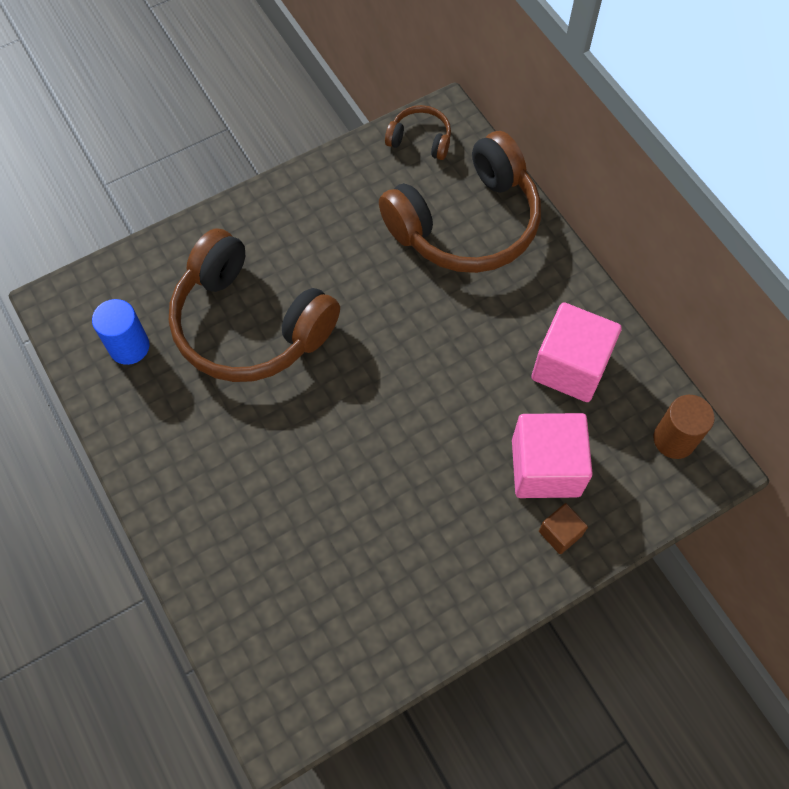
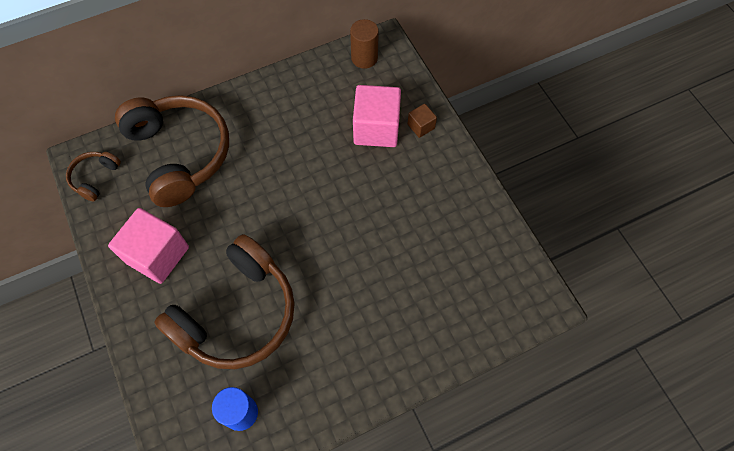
camera: 85 degrees left, 0 degrees up
(570, 366) = (306, 105): pink cube -> pink cube (157, 255)

